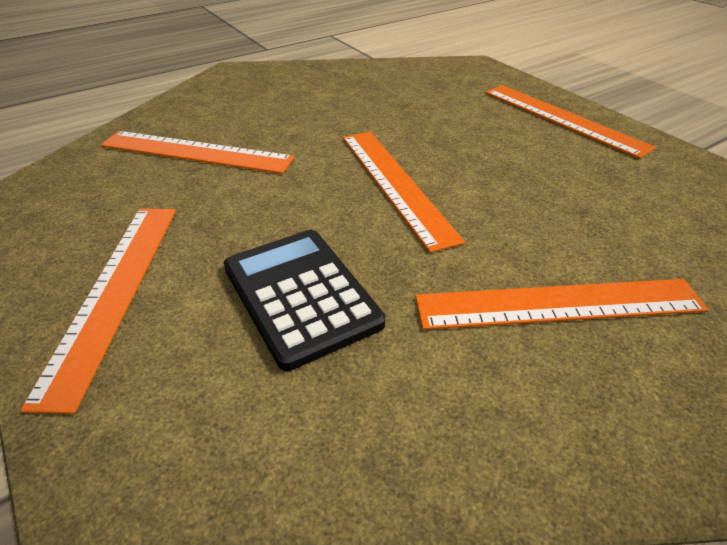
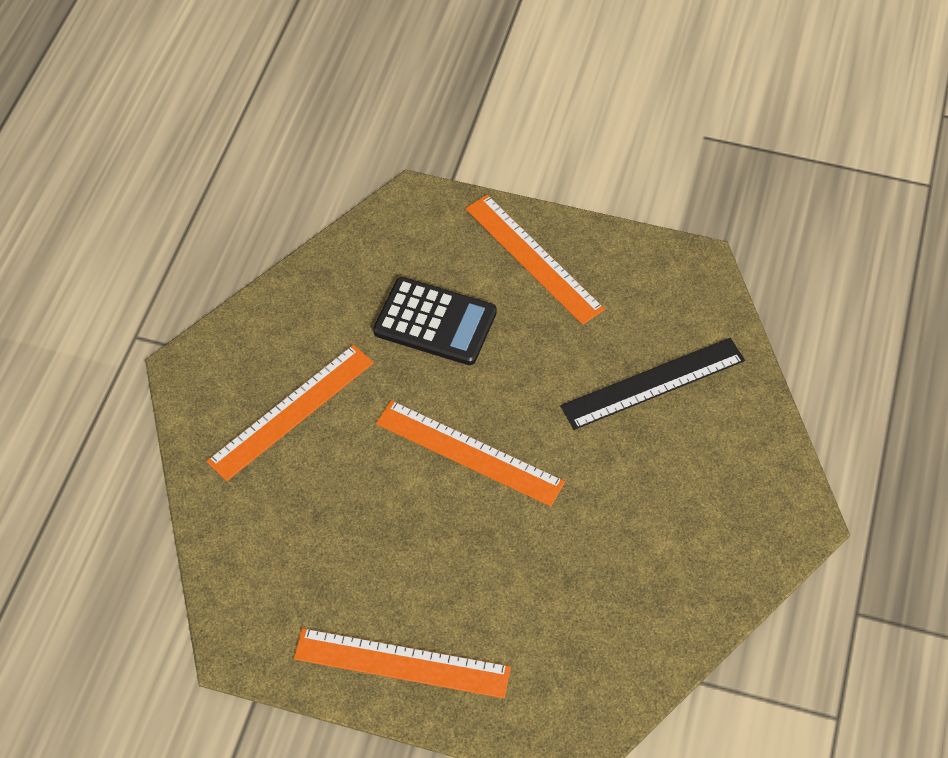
camera: 140 degrees right, 15 degrees up
(196, 152) = (653, 383): orange ruler -> black ruler

